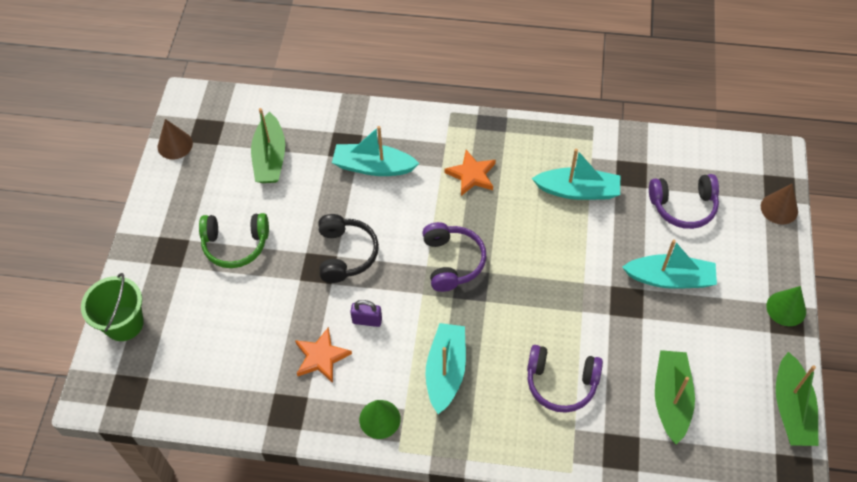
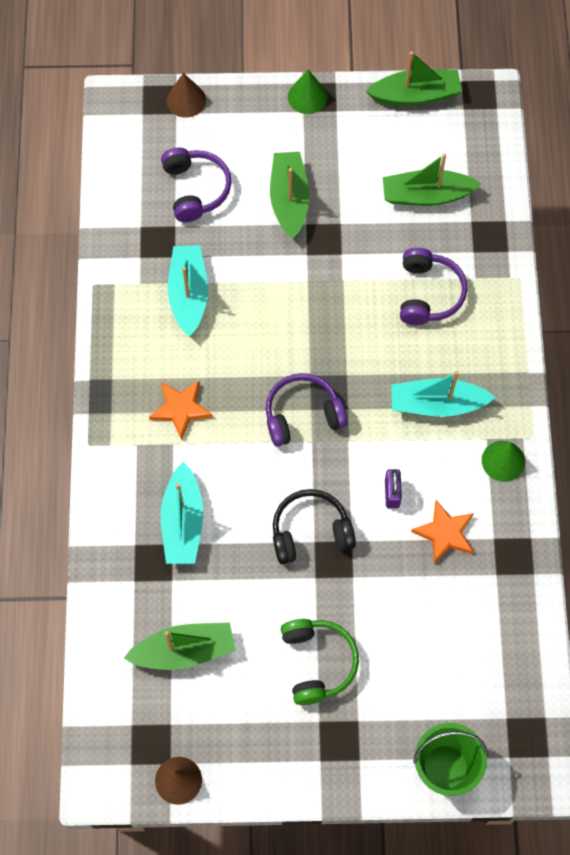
camera: 100 degrees left, 10 degrees up
(670, 278) = (289, 199): turquoise boat -> green boat

